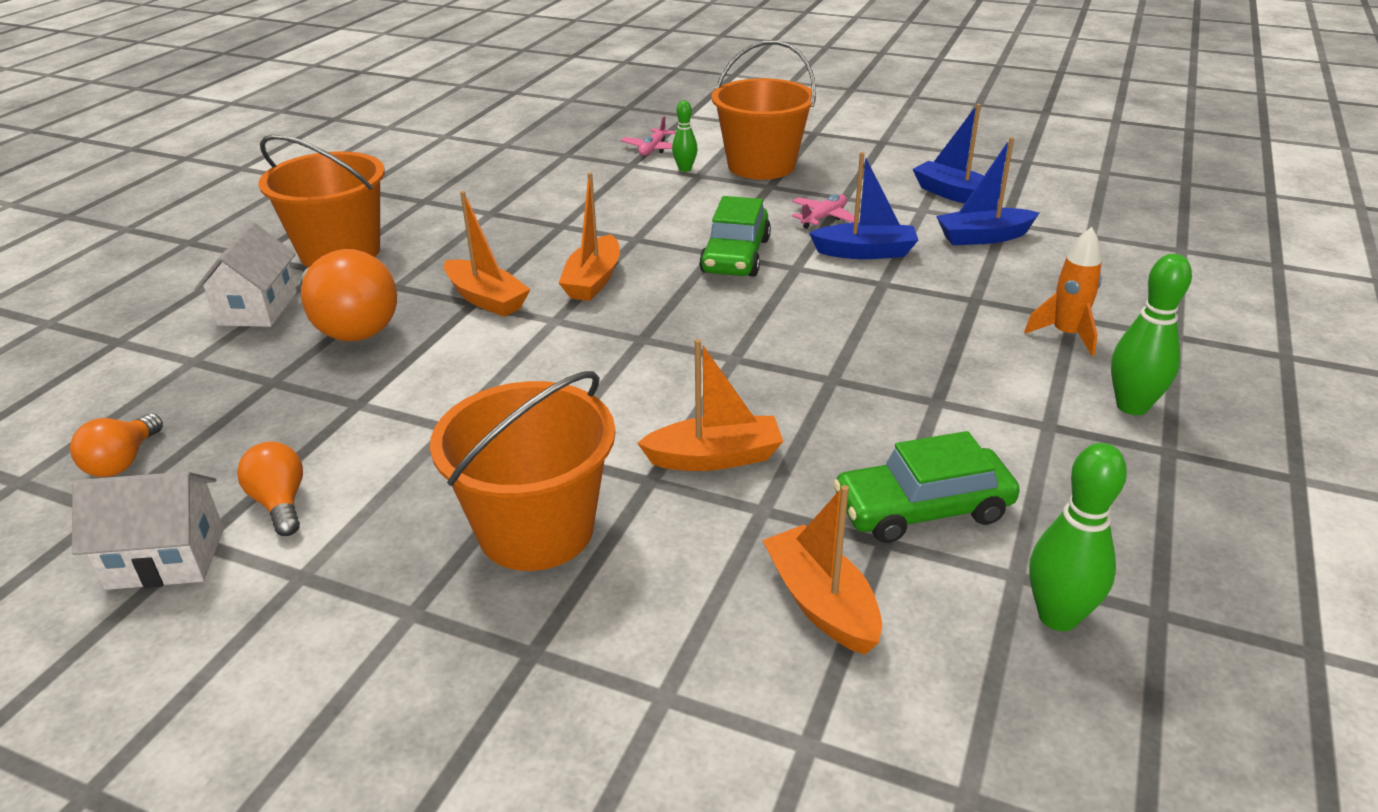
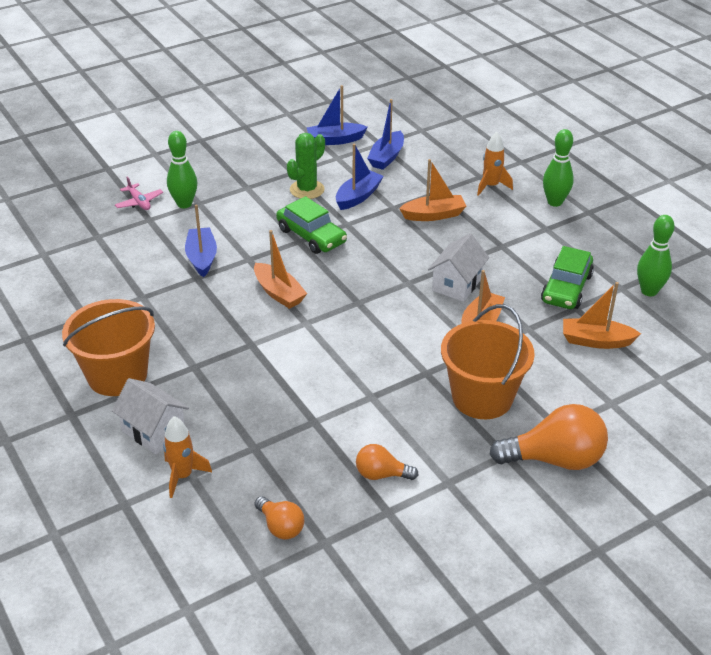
camera: 55 degrees left, 5 degrees up
(166, 558) = (391, 527): white house -> white house (457, 284)
(187, 356) = (183, 476): none -> orange rocket
(350, 326) = (223, 399): orange light bulb -> orange light bulb (555, 459)
(486, 299) = (253, 338): orange boat -> orange boat (434, 215)
(600, 214) = (202, 258): none -> blue boat
(685, 169) = (184, 204): green bowling pin -> green bowling pin, size x1.63
(761, 166) = (218, 177): orange bucket -> none
(824, 218) = (307, 190): pink plane -> green cactus

